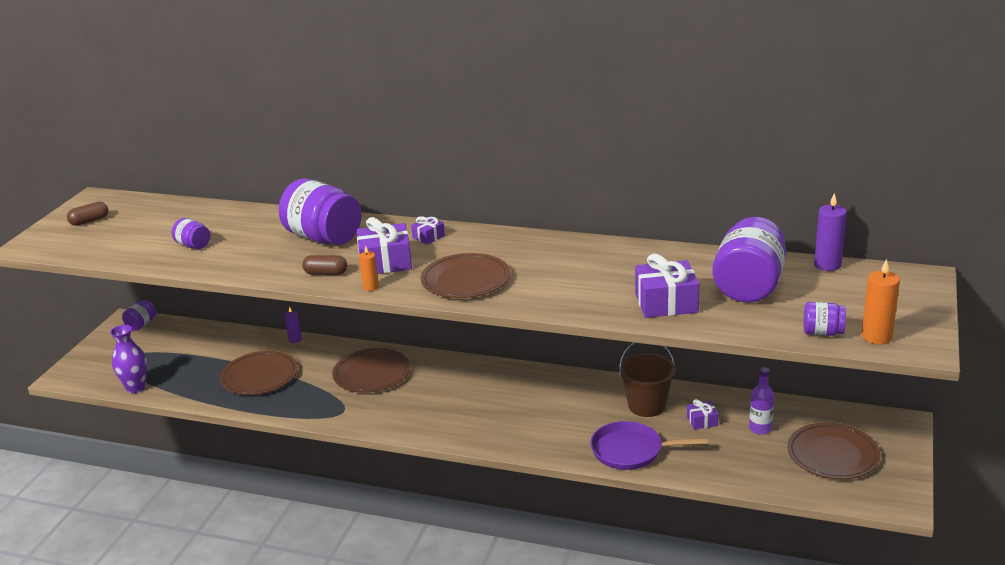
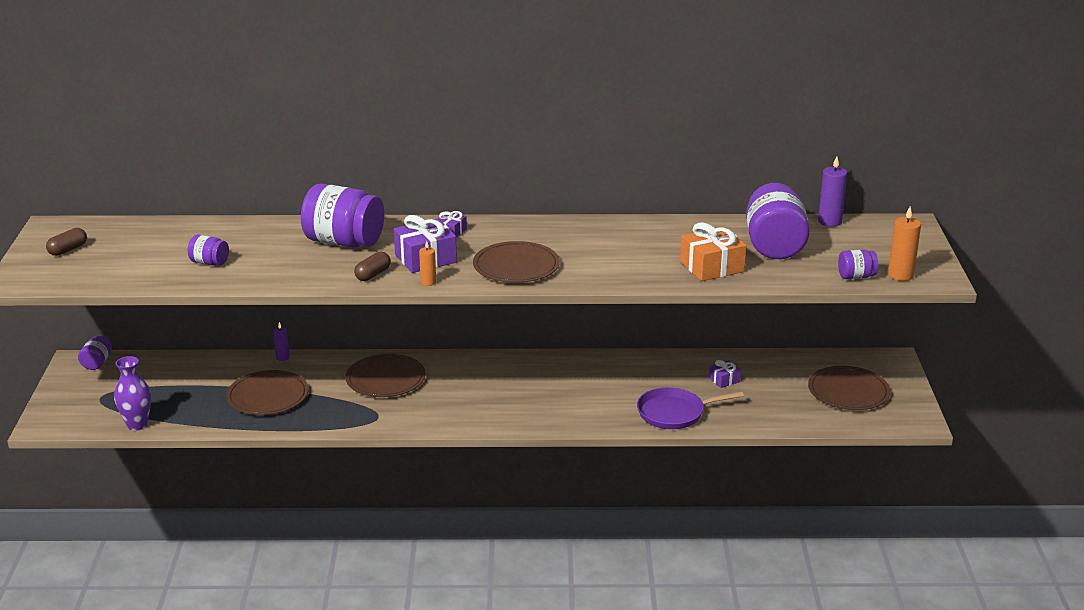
camera: 20 degrees left, 0 degrees up
(326, 273) = (373, 274): brown capsule -> brown capsule turned 45 degrees counterclockwise
(647, 406) = (668, 373): brown bucket -> none
(666, 303) = (712, 267): purple gift -> orange gift
(760, 428) = (777, 379): purple bottle -> none

